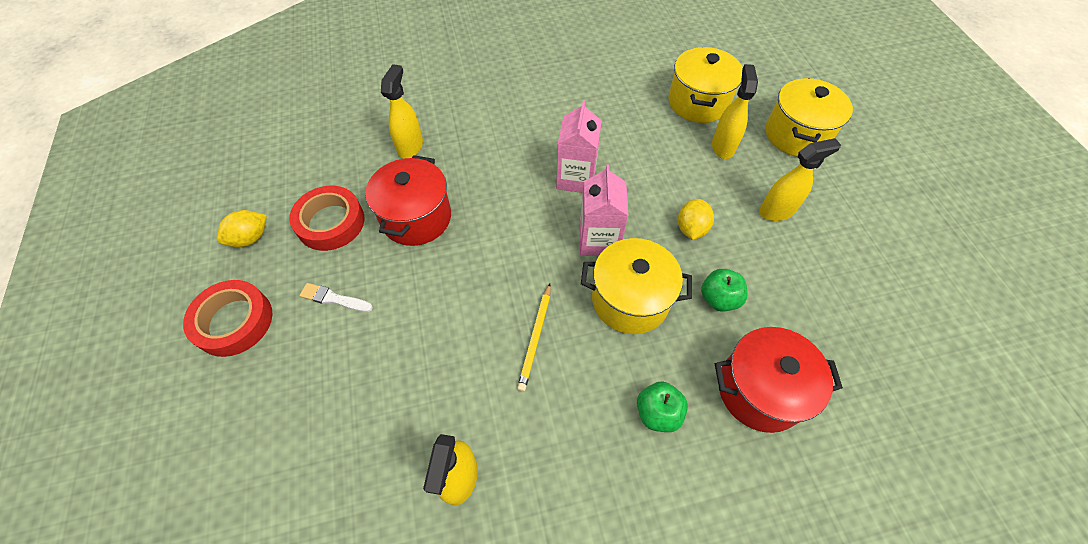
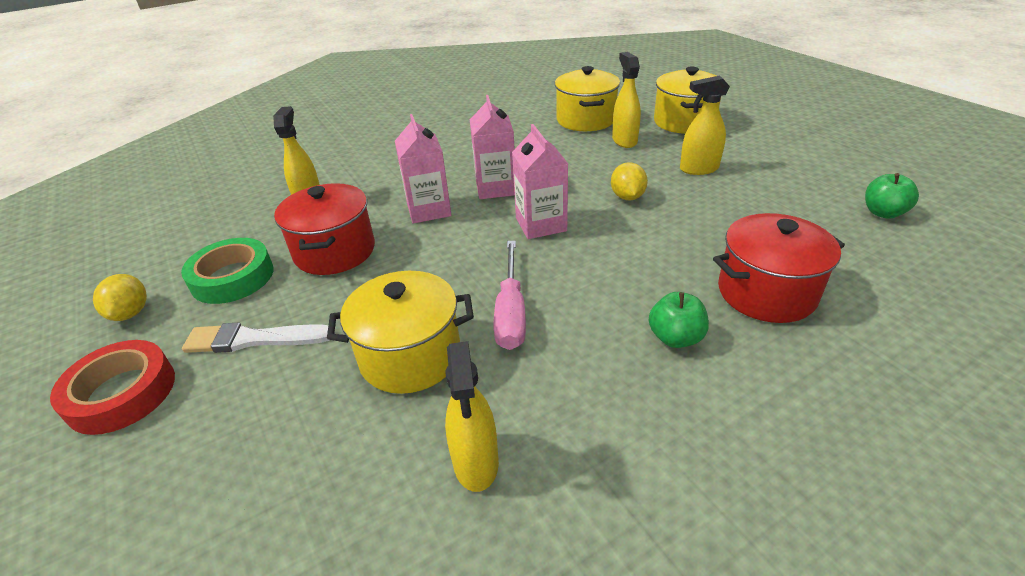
camera: 15 degrees left, 20 degrees down
(250, 238) = (131, 313): yellow lemon -> yellow lemon turned 45 degrees counterclockwise
(331, 222) = (232, 277): red tape -> green tape
(333, 298) = (254, 339): white brush -> white brush, size x1.56
(508, 189) = (429, 210): none -> pink carton
(536, 338) = (511, 312): yellow pencil -> pink screwdriver
(630, 300) = (596, 259): yellow pot -> yellow pot (410, 356)
(719, 299) = (683, 237): green apple -> green apple (883, 213)
(777, 211) = (698, 169): yellow spray bottle -> yellow spray bottle turned 150 degrees counterclockwise

